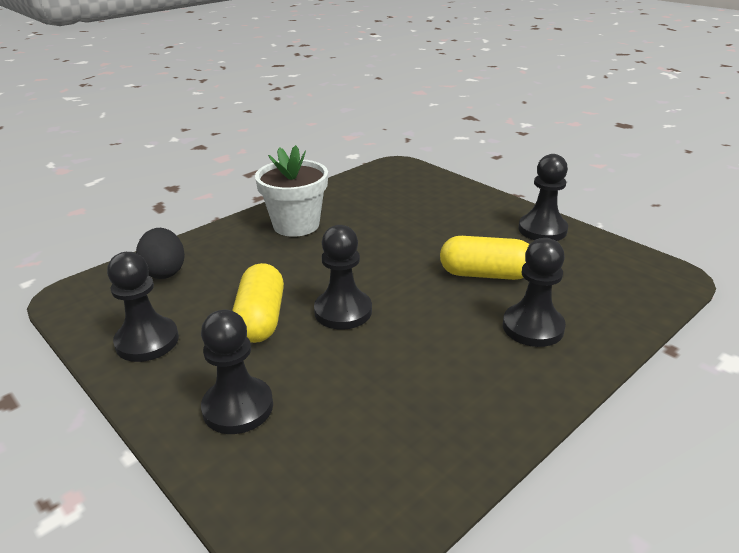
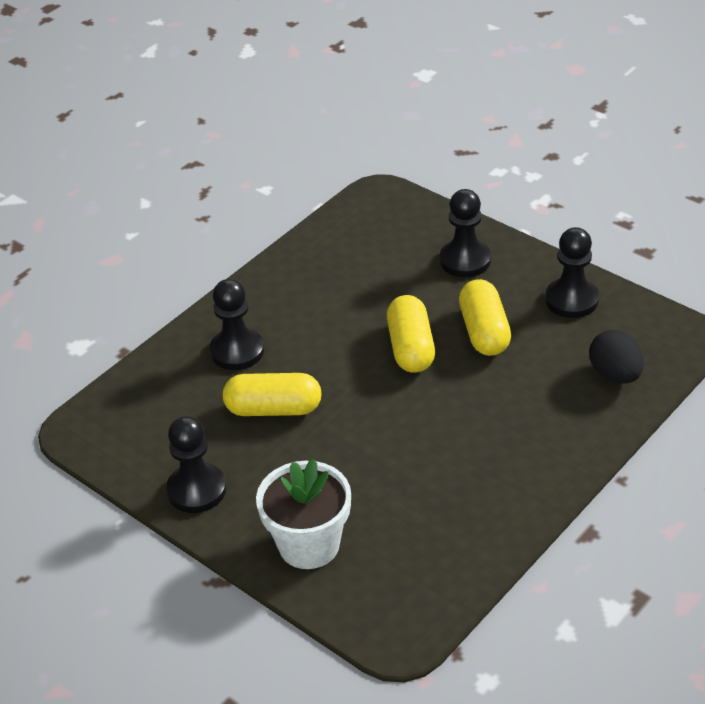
camera: 175 degrees right, 10 degrees up
(296, 225) = (505, 465): white flower pot -> white flower pot (309, 545)
(343, 311) = (411, 348): black pawn -> yellow capsule

